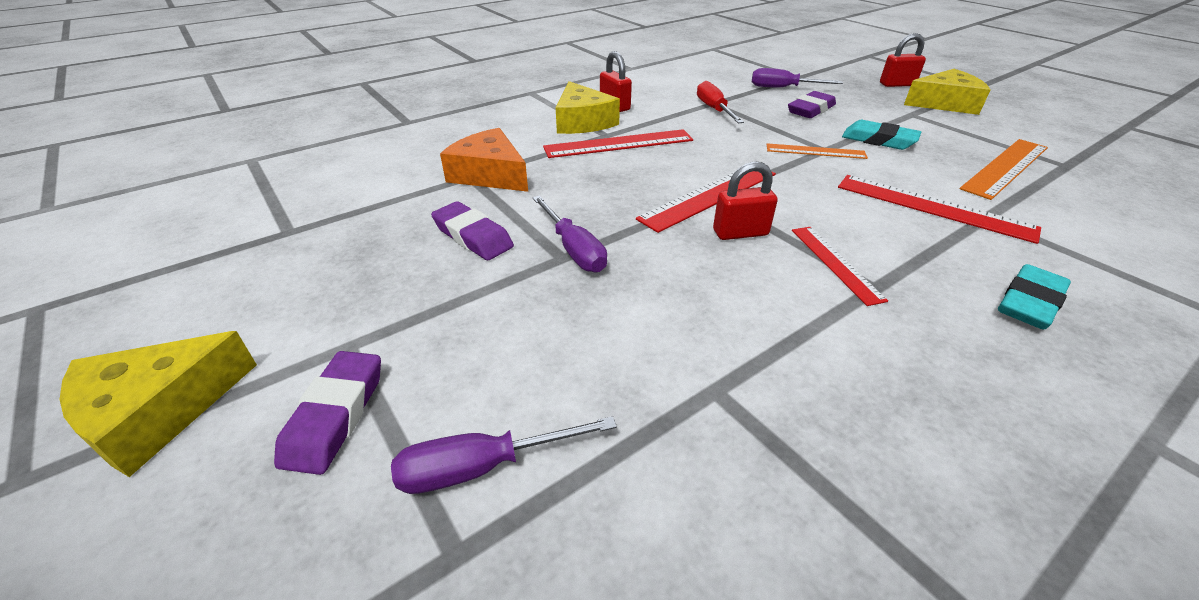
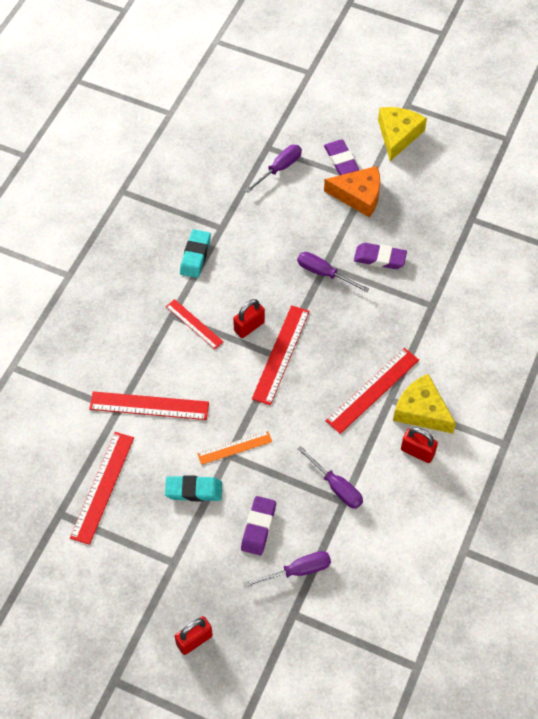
camera: 150 degrees right, 20 degrees up
(490, 174) = (422, 313): orange cheese -> orange cheese (358, 195)
(714, 109) = (336, 487): red screwdriver -> purple screwdriver
(944, 103) = (147, 605): yellow cheese -> none
(1006, 168) = (102, 487): orange ruler -> red ruler
(1029, 303) = (102, 336): turquoise eraser -> turquoise eraser (195, 256)

